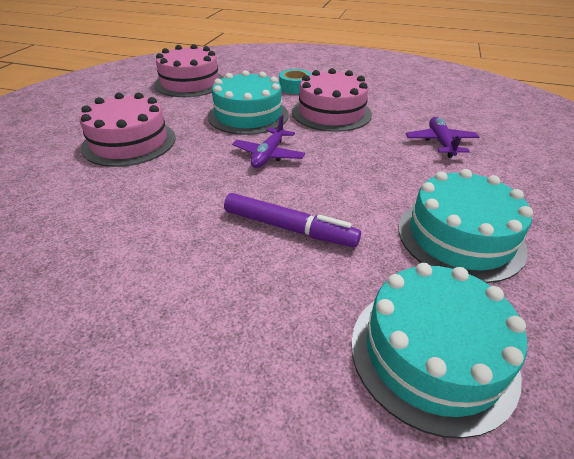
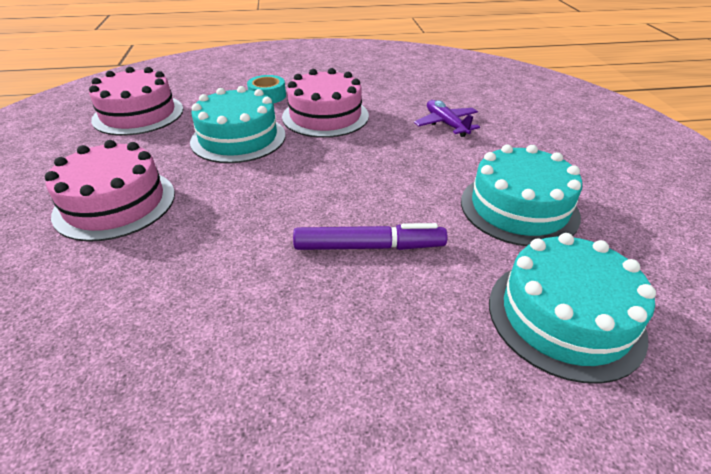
camera: 25 degrees left, 0 degrees up
(269, 155) = (293, 177): purple plane -> none

